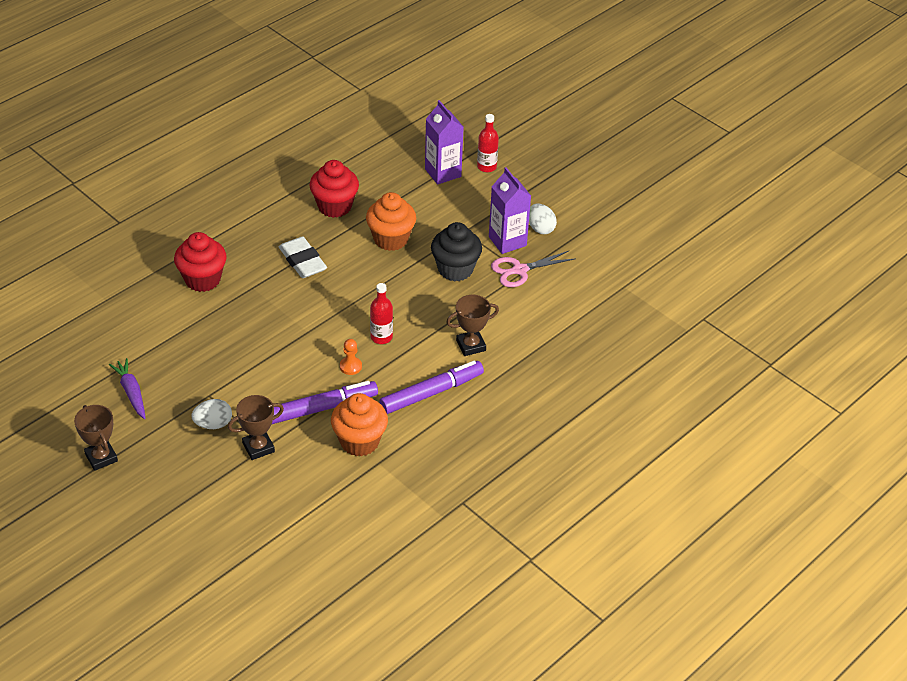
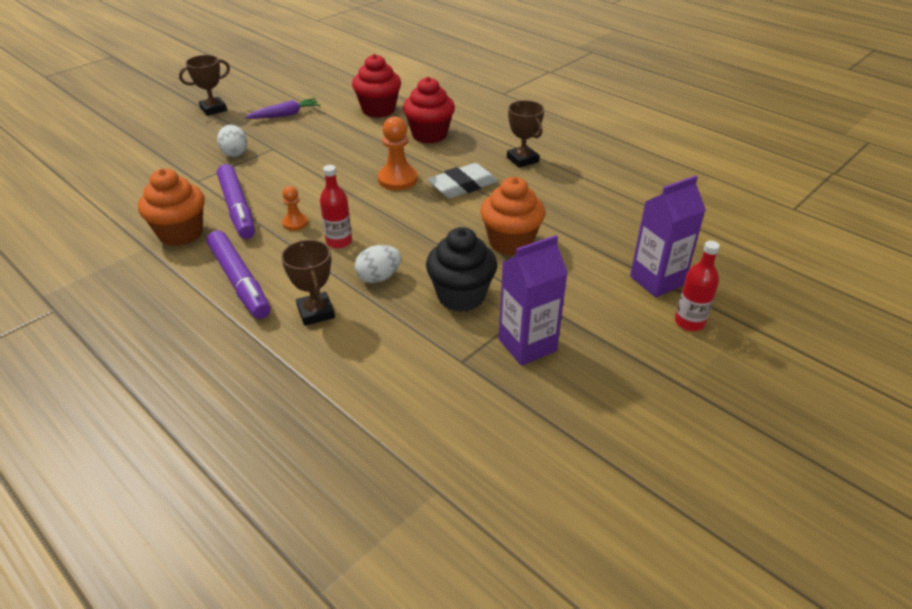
camera: 90 degrees right, 5 degrees down
(258, 447) = (196, 176): brown trophy -> brown trophy (522, 160)
(286, 302) = (397, 179): none -> orange pawn
(334, 206) = (559, 201): red cupcake -> red cupcake (378, 110)
(519, 270) = (465, 358): pink scissors -> none
(540, 228) = (564, 382): white egg -> white egg (379, 277)

